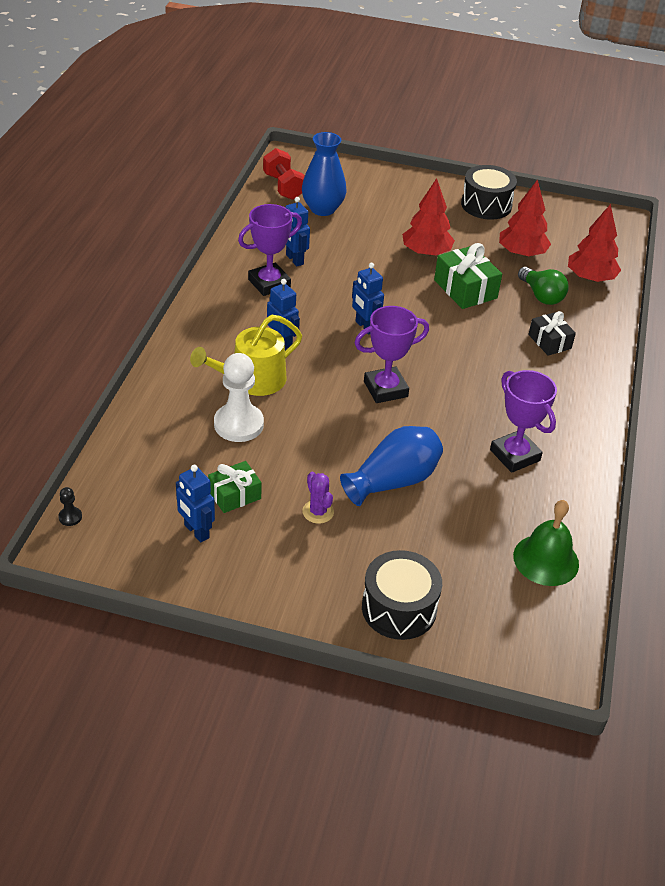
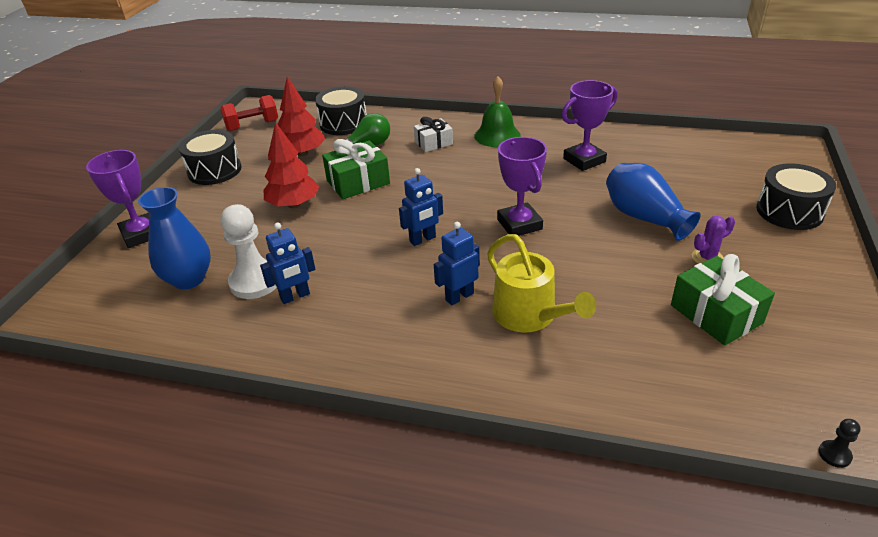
camera: 85 degrees left, 5 degrees down
(196, 531) = (784, 338): blue robot -> none
(234, 495) = (716, 314): green gift -> green gift, size x1.55
(238, 424) = (607, 320): white pawn -> white pawn (255, 282)
(269, 283) = (343, 314): purple trophy -> purple trophy (141, 234)
(283, 187) = (123, 316): red dumbbell -> red dumbbell (252, 126)
(546, 560) = (692, 150): green bell -> green bell (497, 135)
(549, 341) = (433, 143): black gift -> white gift
(590, 278) = (343, 123): red tree -> black drum

